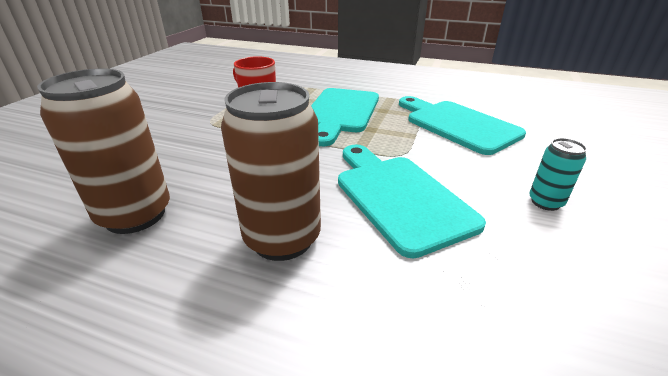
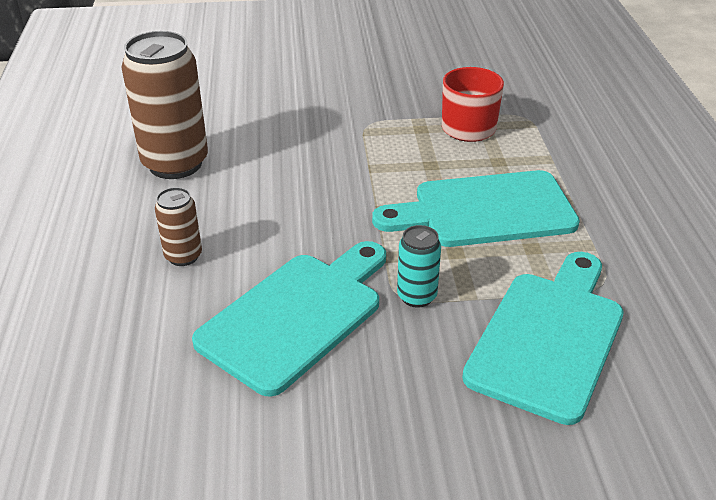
camera: 65 degrees right, 5 degrees up
(282, 238) = (183, 256): brown can -> brown can, size x0.49
(545, 202) = (363, 453): turquoise can -> turquoise can (416, 296)

